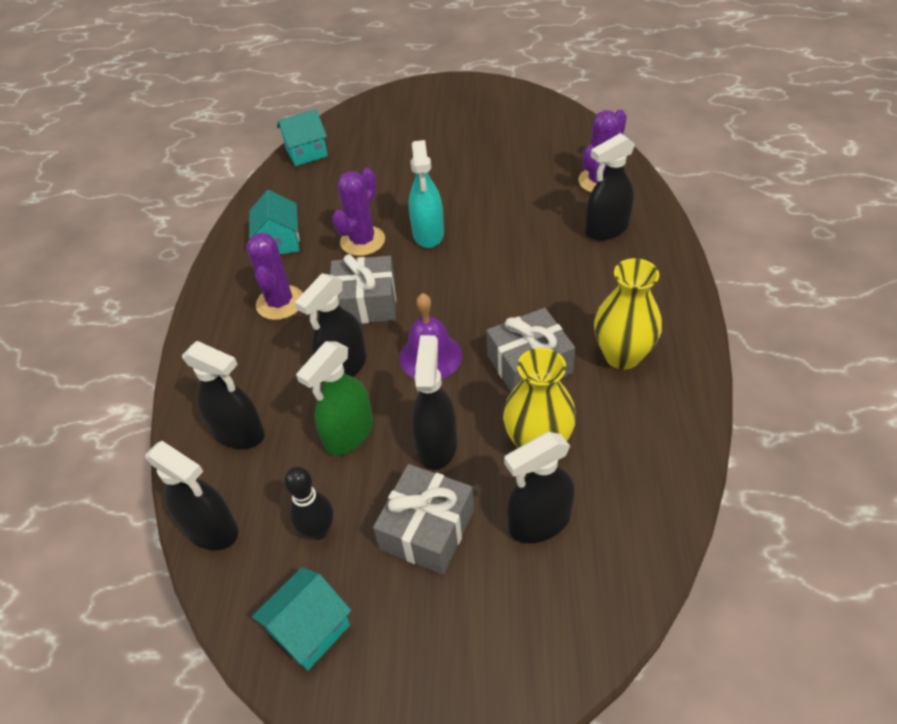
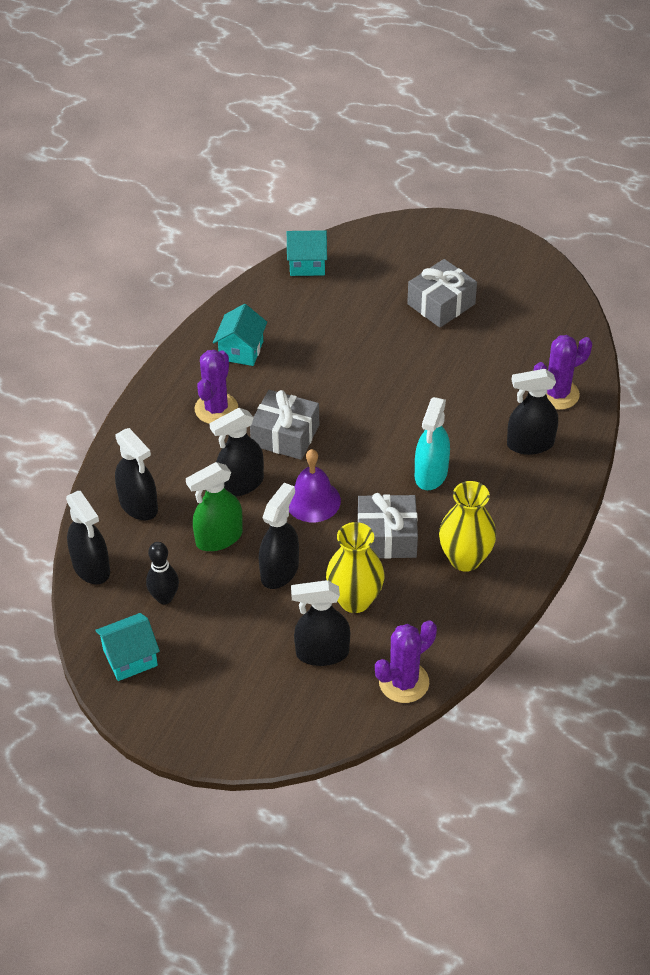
camera: 20 degrees right, 0 degrees up
(362, 241) = (312, 376): purple cactus -> purple cactus (404, 682)
(427, 529) = (240, 626): grey gift -> grey gift (441, 304)
(428, 234) = (371, 390): turquoise spray bottle -> turquoise spray bottle (431, 474)

